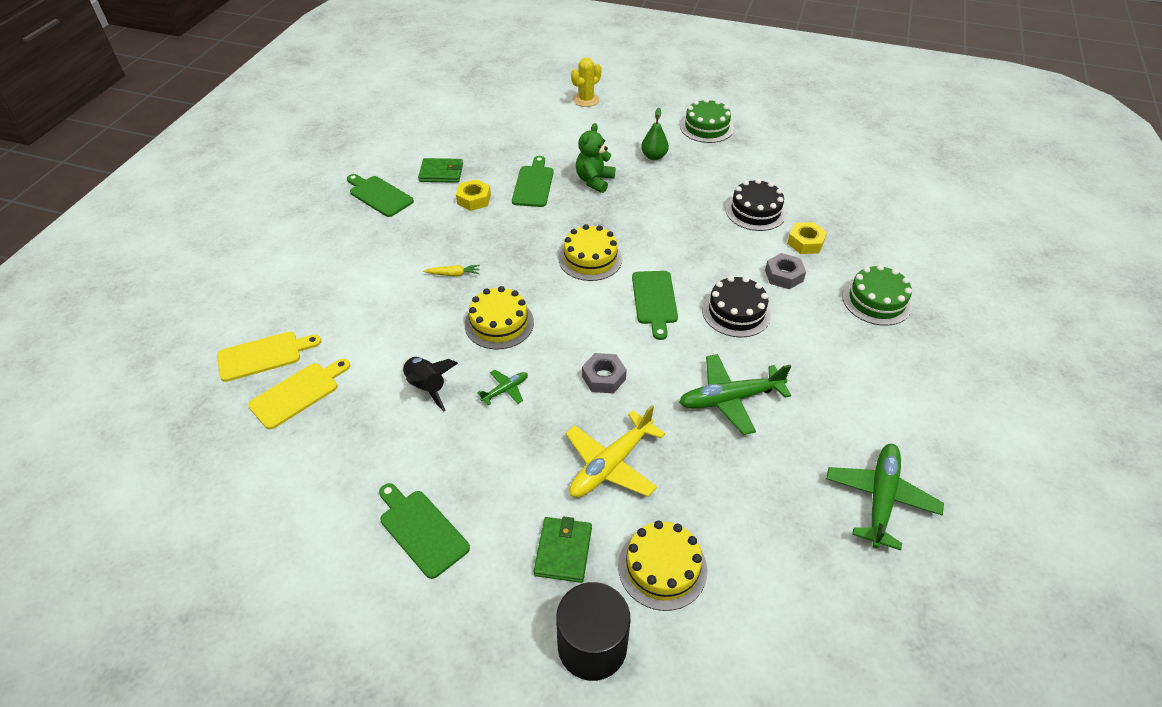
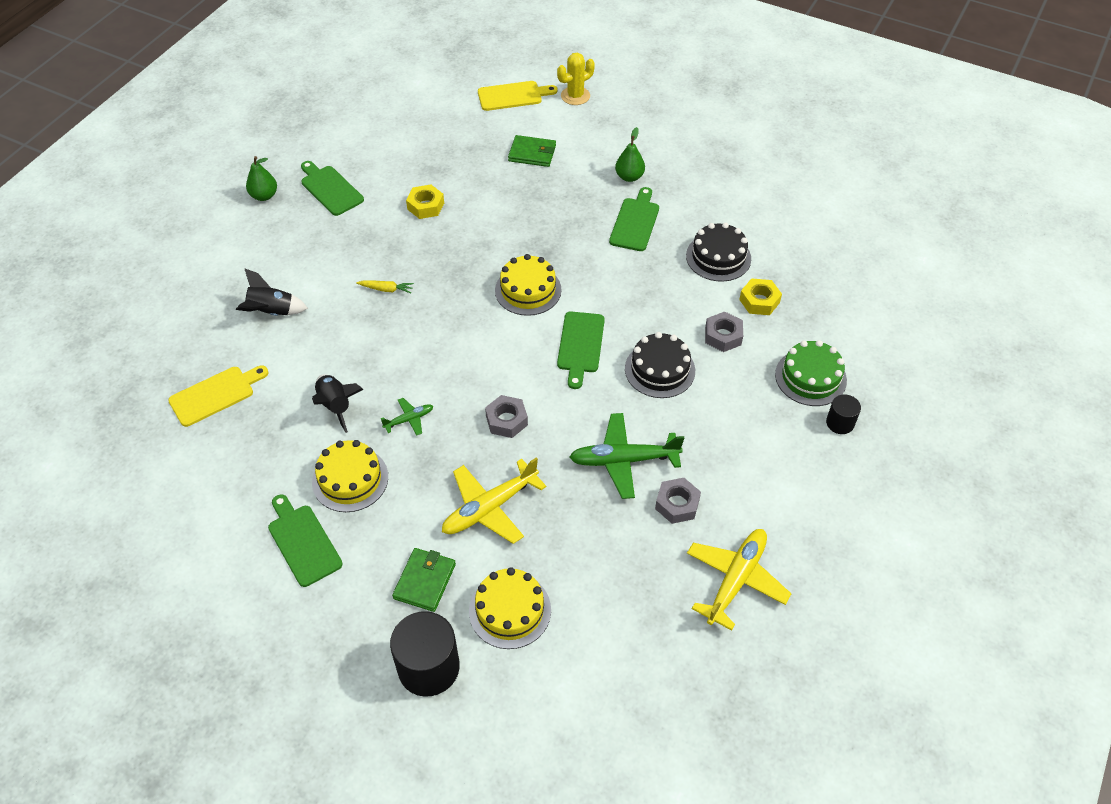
camera: 10 degrees right, 5 degrees up
(264, 355) = (190, 351): yellow cutting board -> yellow cutting board (513, 96)
(315, 208) = (264, 196): none -> green pear
(342, 308) = (271, 312): none -> black rocket
(441, 173) = (399, 170): green wallet -> green wallet (532, 153)
(499, 323) = (419, 349): yellow cake -> yellow cake (350, 479)
(533, 184) = (491, 195): green cutting board -> green cutting board (635, 222)
(594, 181) = (557, 199): green teddy bear -> none
(706, 127) = (698, 147): green cake -> none
(796, 433) = (677, 504): none -> grey nut
(880, 499) = (735, 580): green plane -> yellow plane
(919, 337) = (840, 423): none -> black cylinder

